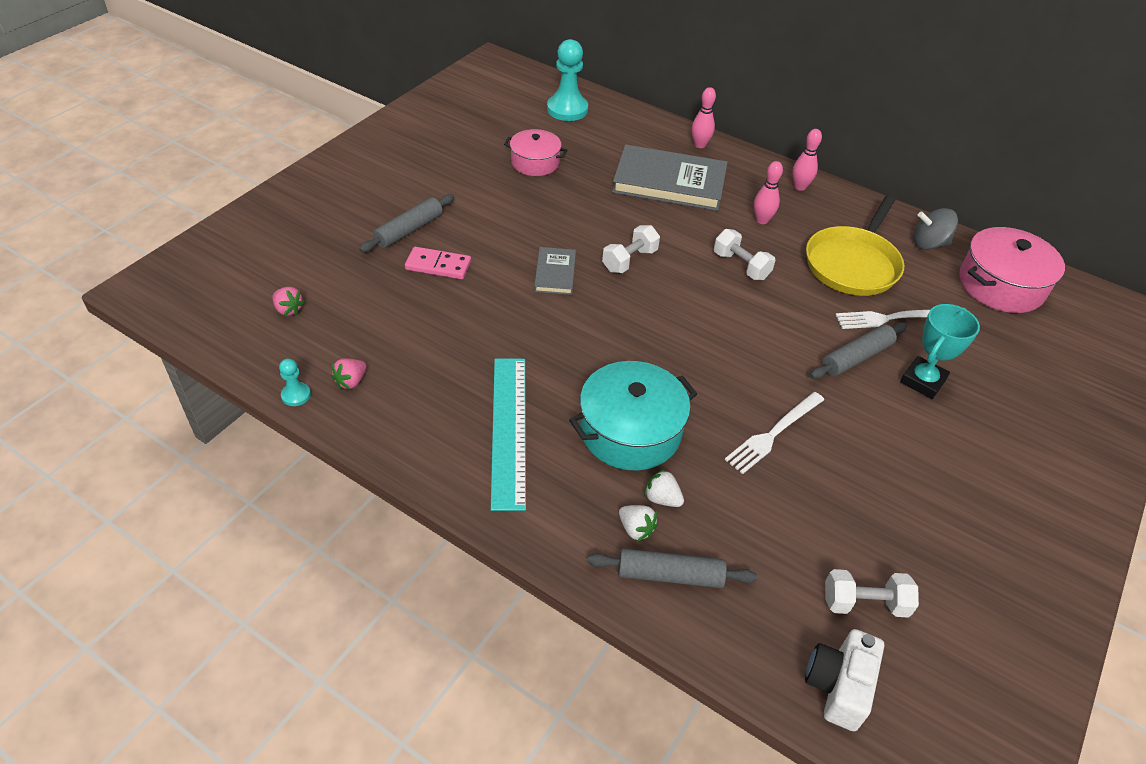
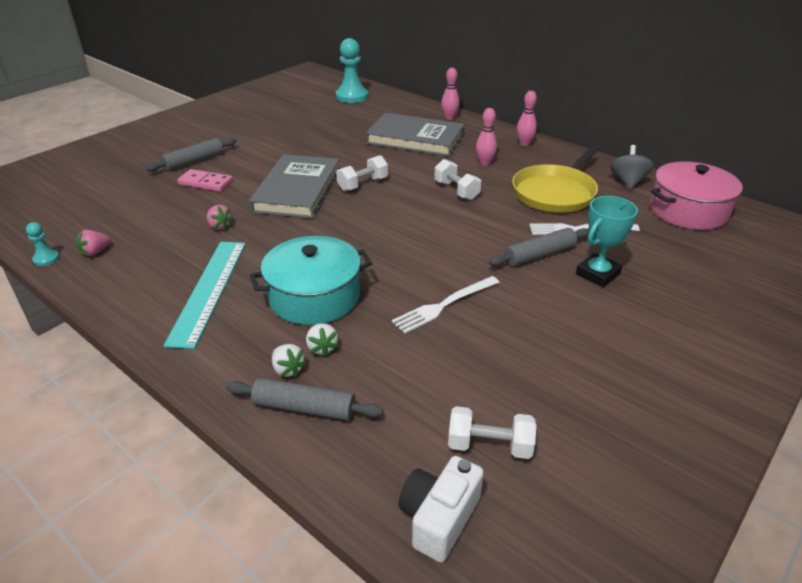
camera: 10 degrees right, 10 degrees down
(288, 309) = (73, 205): pink strawberry -> pink strawberry (219, 226)
(535, 162) = (313, 125): pink pot -> none
(555, 273) = (297, 190): grey book -> grey book, size x1.99
(662, 499) = (322, 347): white strawberry -> white strawberry turned 150 degrees counterclockwise
(928, 244) = (628, 182): grey spinning top -> grey spinning top turned 90 degrees clockwise

